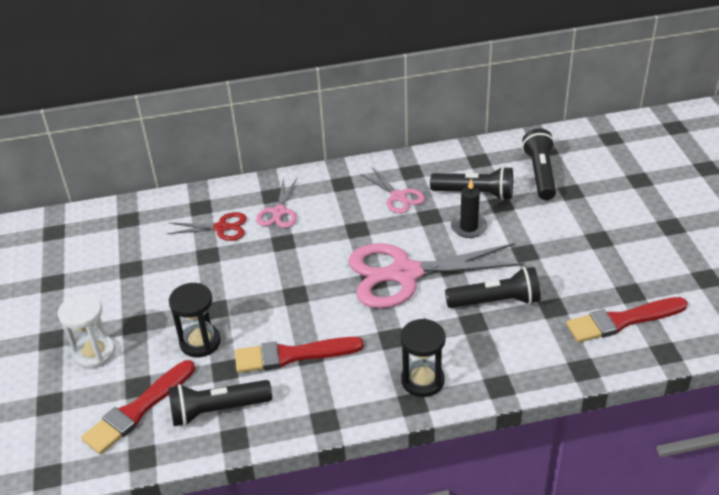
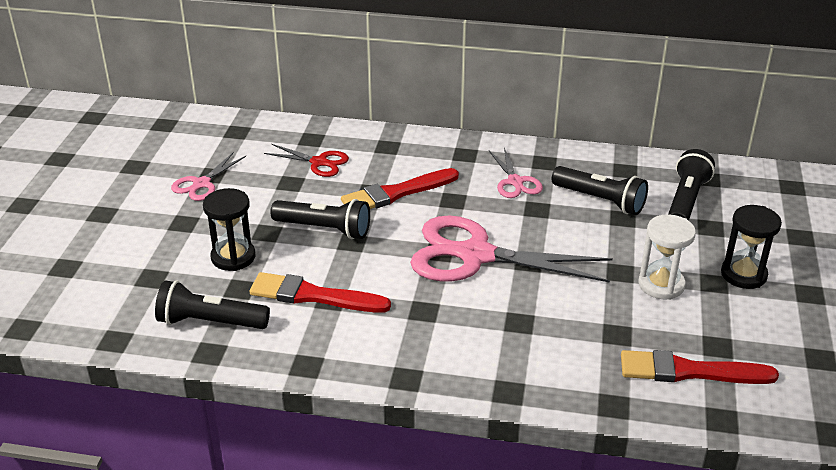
camera: 20 degrees right, 5 degrees down
(94, 353) = (132, 237): white hourglass -> white hourglass (661, 285)
(138, 410) = (138, 298): red brush -> red brush (396, 193)
(279, 212) = (384, 163): pink scissors -> pink scissors (202, 184)
(422, 380) = (429, 360): black hourglass -> black hourglass (743, 274)
(469, 227) = (572, 230): black candle -> none
(495, 301) = (556, 309): black flashlight -> black flashlight (324, 229)

